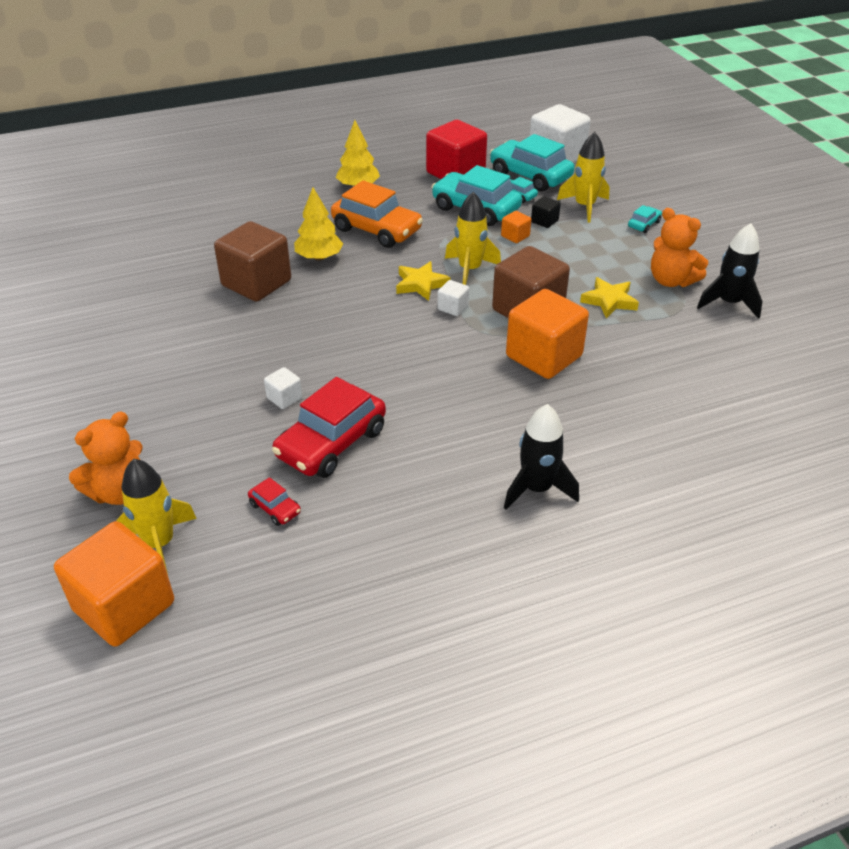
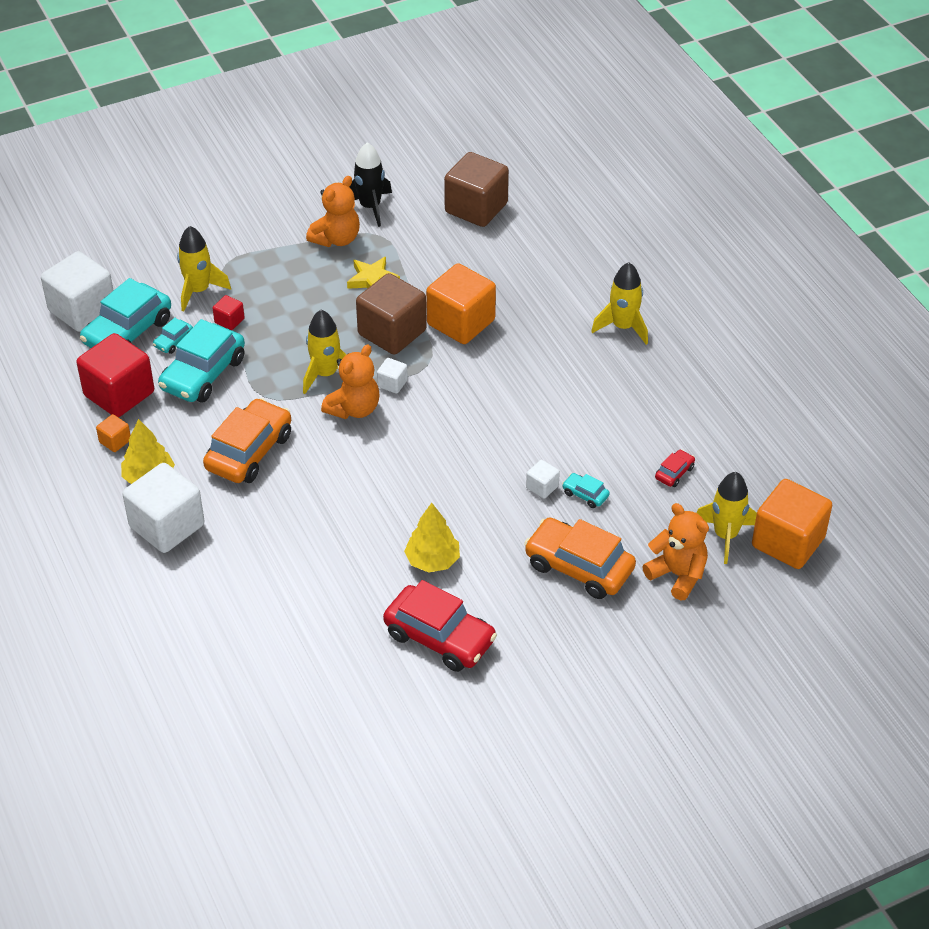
camera: 95 degrees left, 5 degrees up
(164, 415) = (579, 567): none -> orange car
(256, 283) = (361, 538): brown cube -> brown cube (476, 208)
(303, 194) = (167, 526): none -> white cube
(319, 257) = (307, 493): yellow tree -> yellow tree (432, 560)
(331, 443) = (594, 448): red car -> red car (439, 637)
(421, 284) = (354, 409): yellow star -> orange teddy bear
(515, 236) = (260, 342): orange cube -> orange cube (115, 441)
(536, 489) = (623, 327): black rocket -> yellow rocket
(544, 221) = (229, 321): black cube -> red cube
(644, 224) = (235, 250): turquoise car -> turquoise car (585, 494)

